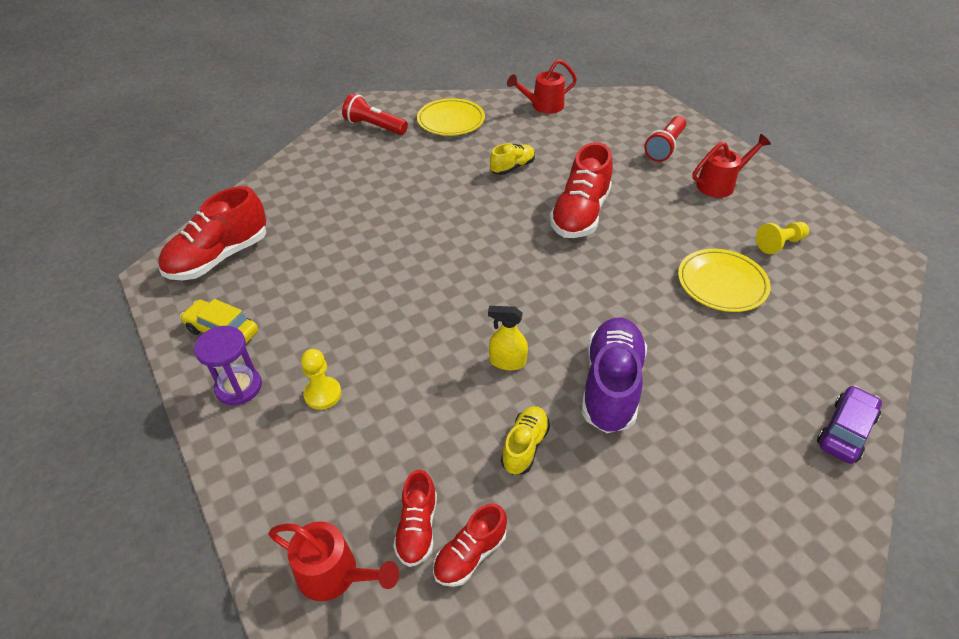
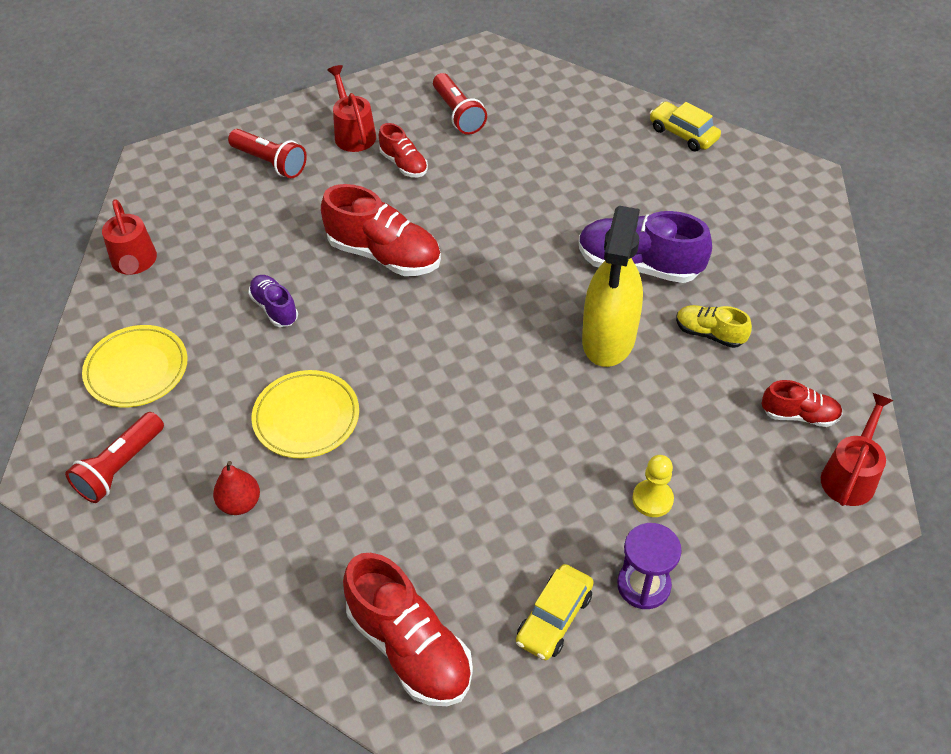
camera: 85 degrees left, 5 degrees up
(343, 174) = (240, 503): none -> red pear
(470, 554) = (819, 379): red shoe -> red shoe (404, 164)
(507, 361) = (608, 339): yellow spray bottle -> yellow spray bottle, size x2.13
(512, 167) = (274, 308): yellow shoe -> purple shoe
(722, 283) = (510, 165): yellow plate -> yellow plate (306, 417)
(779, 244) = (458, 114): yellow pawn -> red flashlight
(845, 431) = (683, 134): purple car -> yellow car

